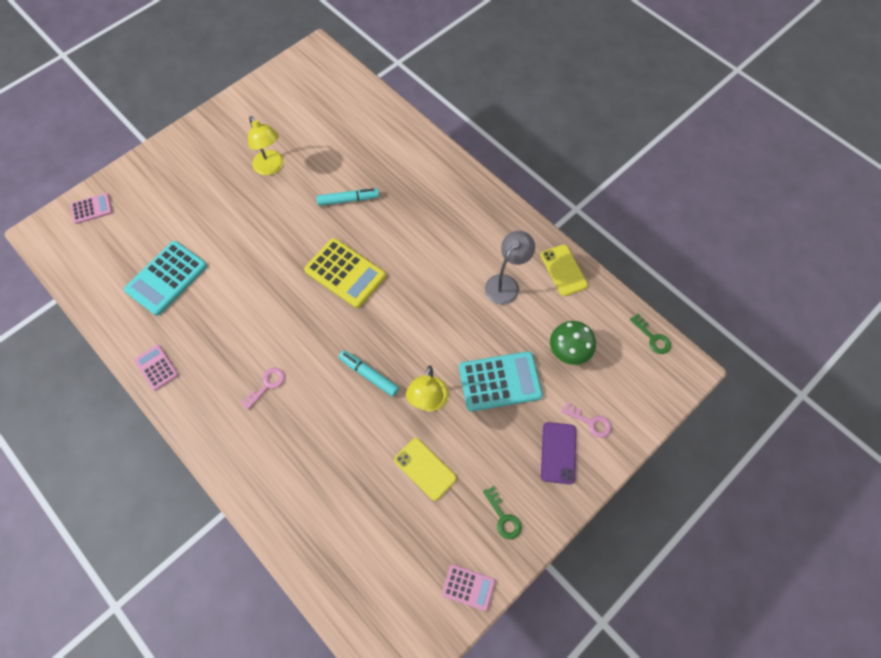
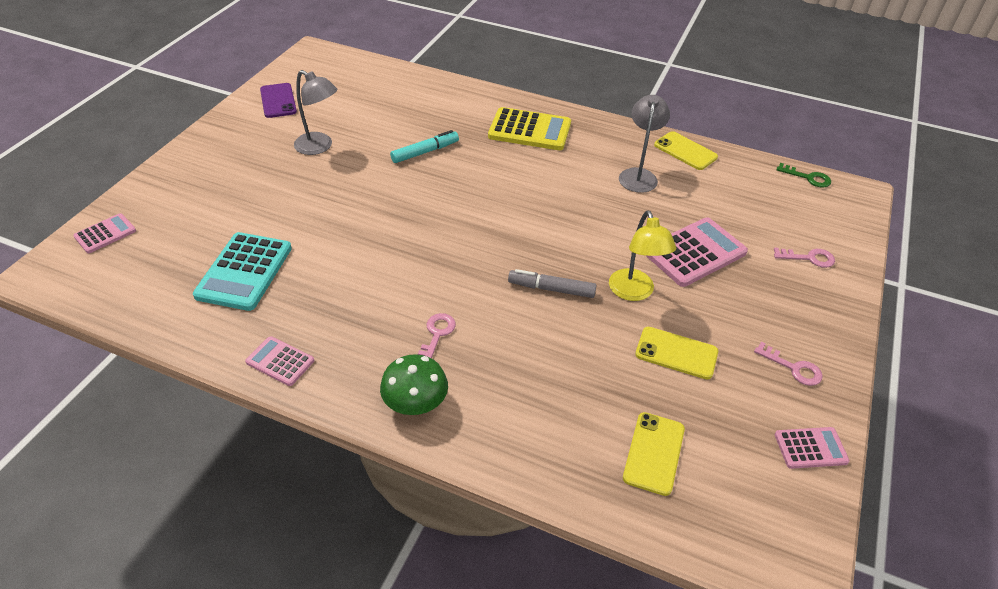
camera: 25 degrees left, 20 degrees down
(271, 168) = (319, 147): yellow lamp -> grey lamp
(345, 273) = (463, 210): yellow calculator -> yellow calculator (529, 130)
(357, 543) = (654, 453): none -> yellow phone
(369, 375) = (551, 289): turquoise marker -> grey marker
(500, 381) = (694, 252): turquoise calculator -> pink calculator
(503, 517) = (793, 368): green key -> pink key
(558, 453) = (800, 293): purple phone -> purple phone (278, 101)
(569, 350) = (741, 208): green mushroom -> green mushroom (415, 403)

